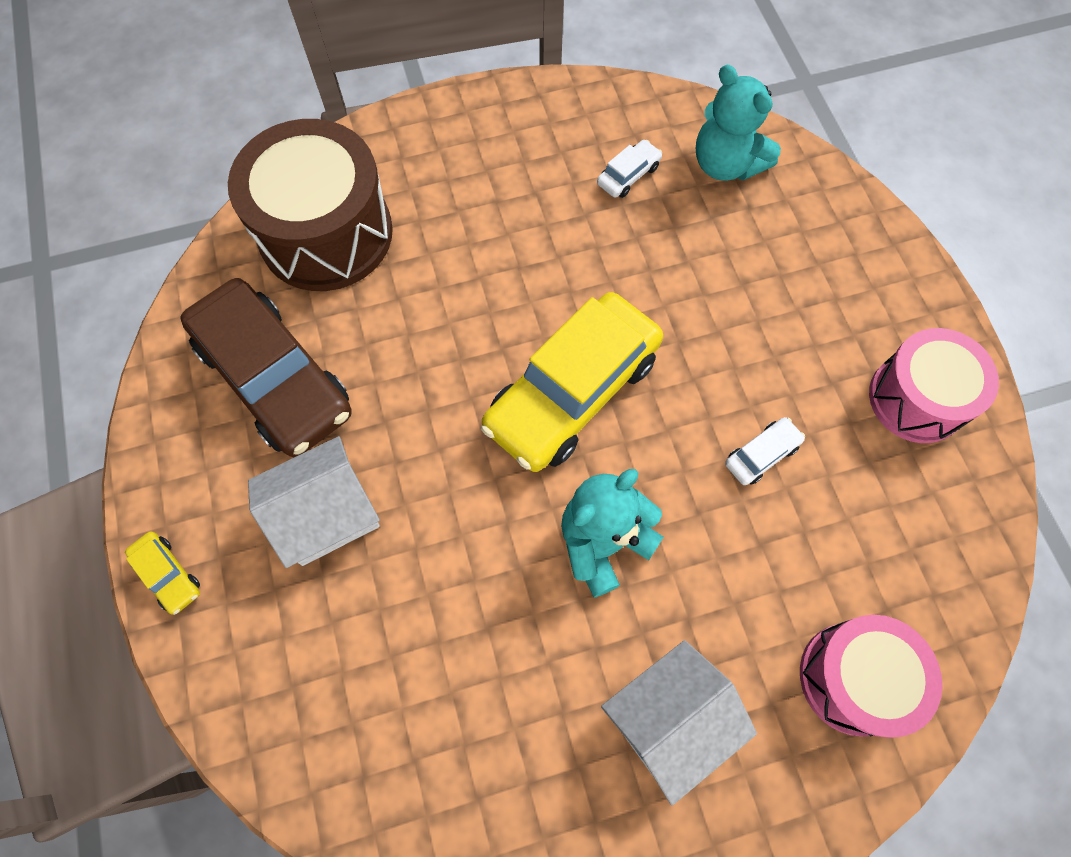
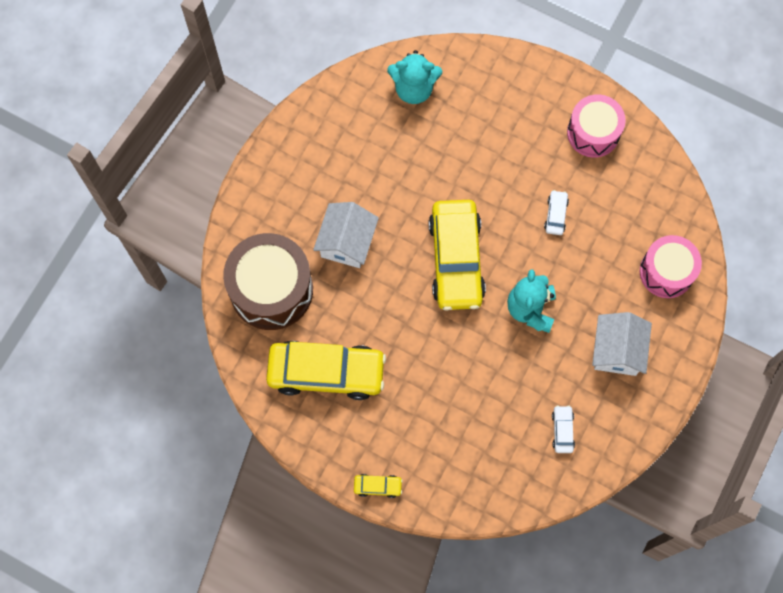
camera: 45 degrees left, 5 degrees up
(275, 378) = (326, 372): brown car -> yellow car
(326, 513) = (412, 403): white house -> white house (347, 242)
(628, 175) = (376, 134): white car -> white car (562, 430)

